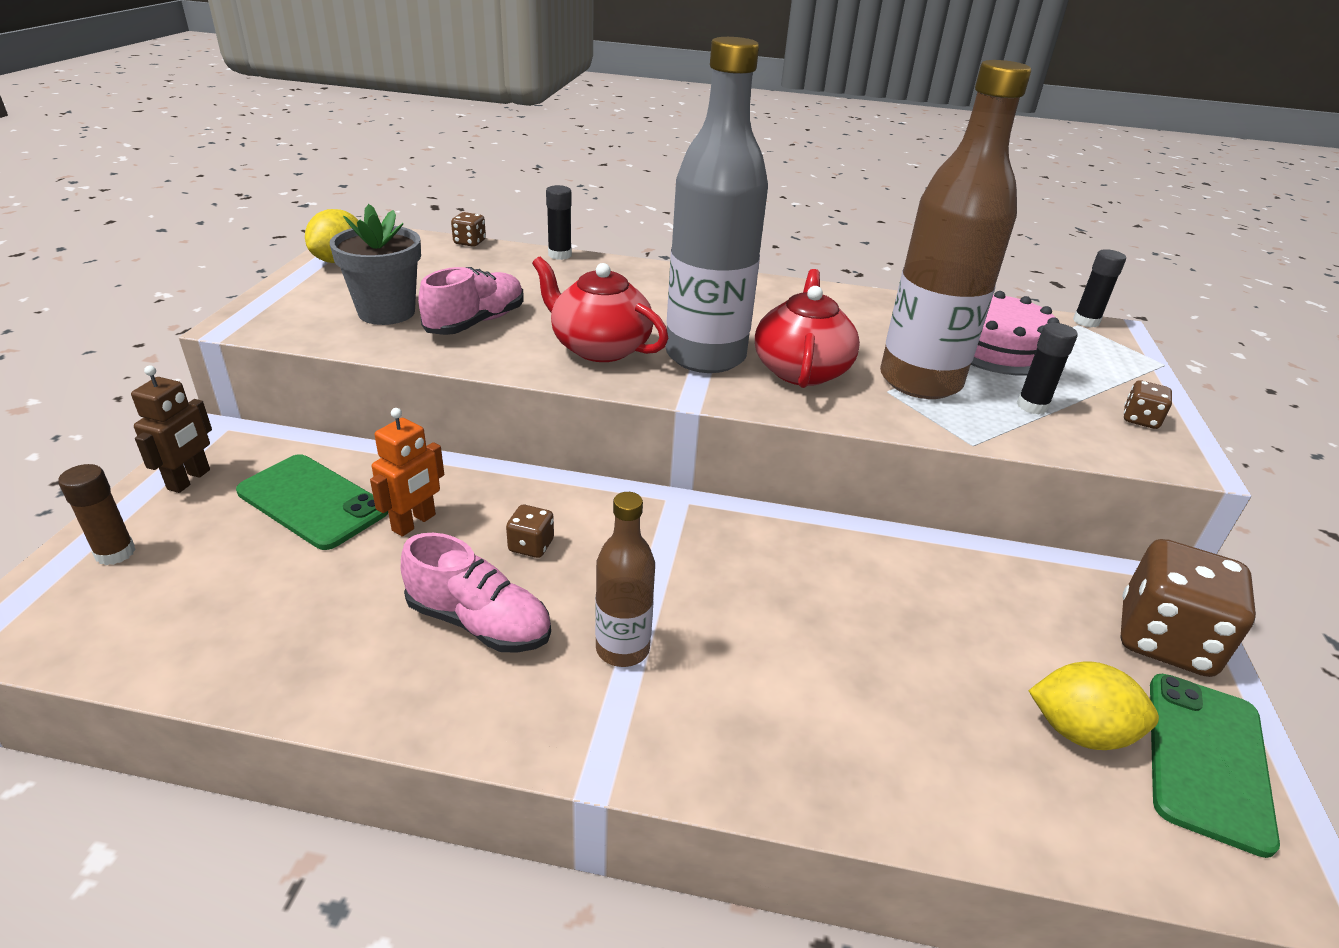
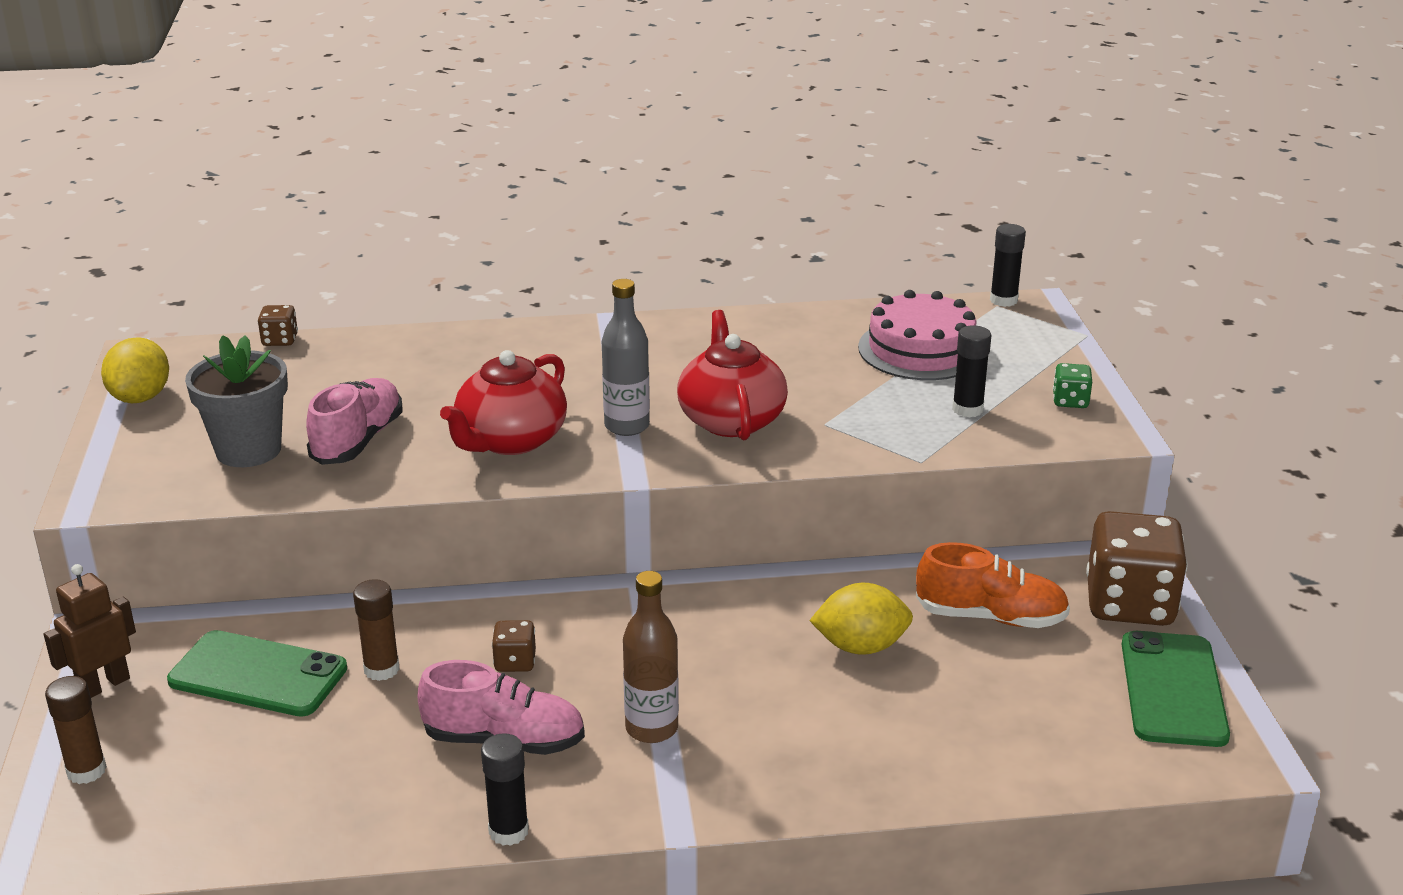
camera: 15 degrees left, 5 degrees down
(189, 480) = (104, 685): brown robot -> brown robot turned 135 degrees counterclockwise
(414, 523) = (381, 669): orange robot -> brown glue stick
(560, 255) = (398, 335): black glue stick -> black glue stick (508, 831)
(599, 347) = (510, 440): red teapot -> red teapot turned 75 degrees counterclockwise
(705, 356) = (627, 426): grey bottle -> grey bottle, size x0.51
(920, 381) = (853, 406): brown bottle -> none
(1008, 616) = (990, 617): none -> orange shoe
(1079, 731) = (1068, 694): yellow lemon -> yellow lemon (860, 647)
(1140, 419) = (1070, 401): brown dice -> green dice

